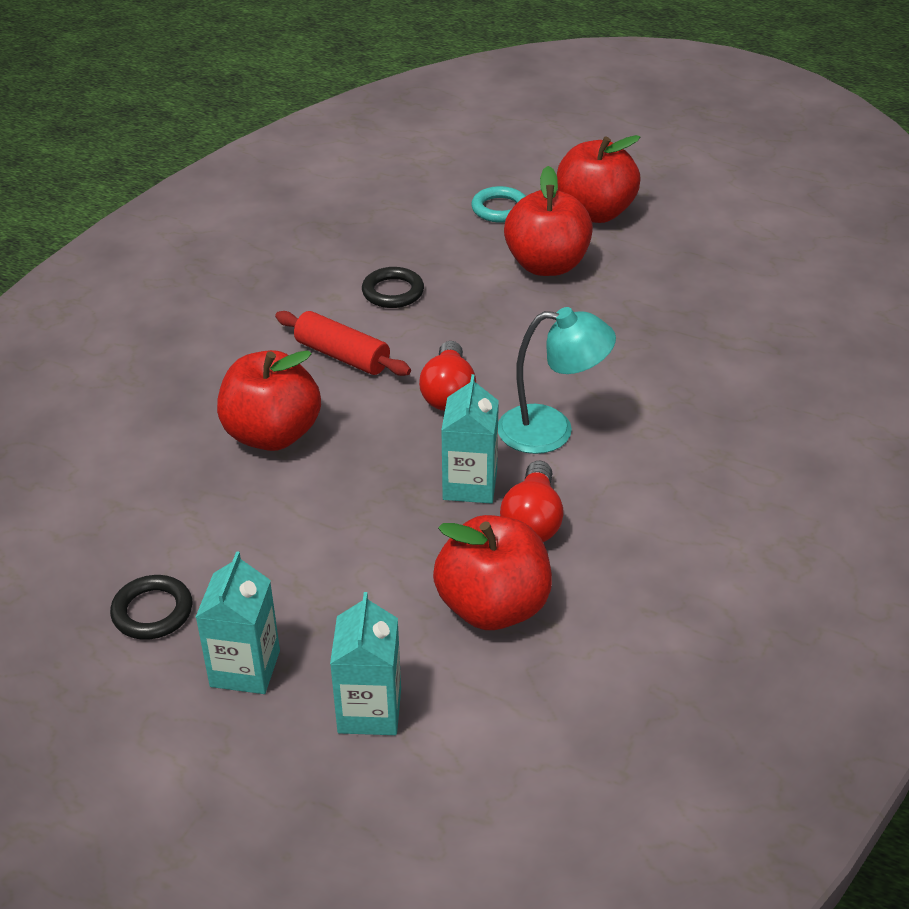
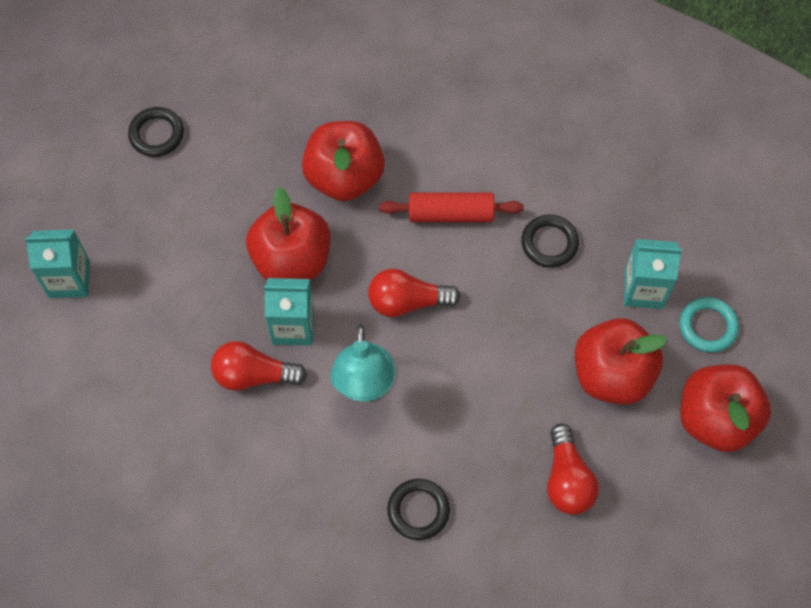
camera: 85 degrees right, 25 degrees up
(245, 668) = (106, 199): turquoise carton -> turquoise carton (643, 289)
(342, 356) = (450, 214): red rolling pin -> red rolling pin turned 60 degrees clockwise
(493, 607) = (162, 351): red apple -> red apple (292, 260)
(658, 299) = (567, 480): none -> red light bulb
(698, 397) = (418, 510): none -> black ring

